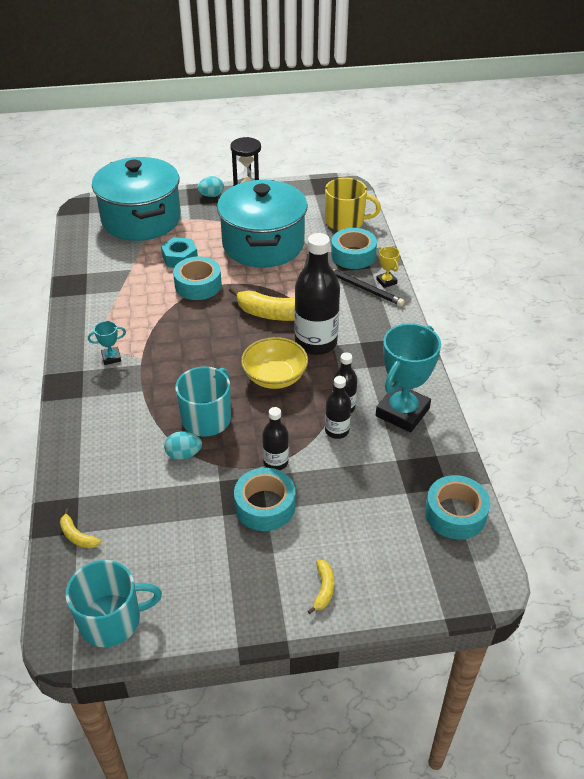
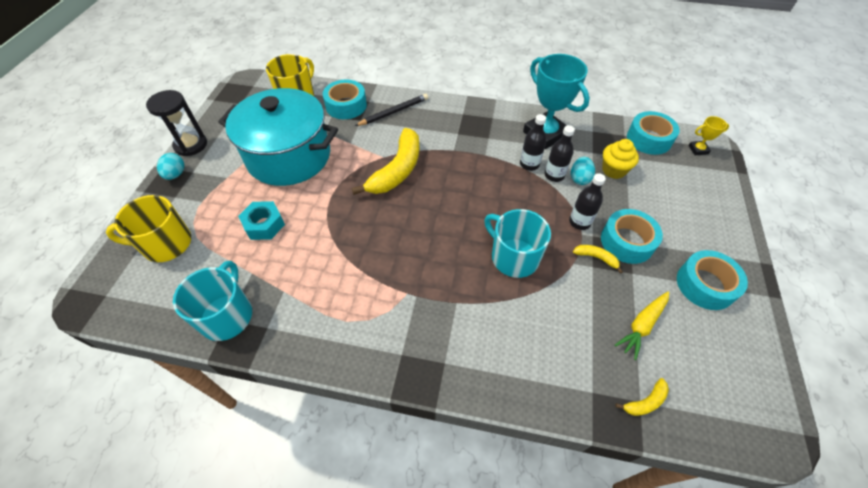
camera: 70 degrees left, 10 degrees up
(111, 358) = (394, 321): turquoise trophy -> none
(112, 620) = (747, 387): turquoise mug -> turquoise mug (227, 315)
(141, 219) = (166, 244): turquoise pot -> yellow mug
(159, 527) = (642, 325): none -> yellow carrot
(184, 454) = (555, 286): turquoise egg -> turquoise egg (579, 178)
(198, 285) = (319, 220): turquoise tape -> turquoise tape (705, 285)
(275, 377) = (477, 196): yellow bowl -> none
(316, 343) = (446, 159): black bottle -> none
(323, 589) = (713, 228): yellow banana -> yellow banana (596, 258)
(374, 483) = (613, 170): none -> yellow cupcake
(386, 281) = (392, 98): yellow trophy -> yellow trophy (698, 149)

